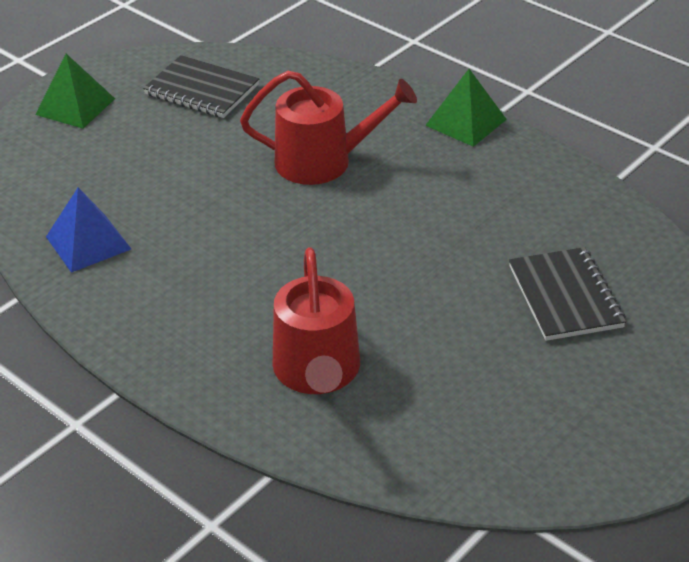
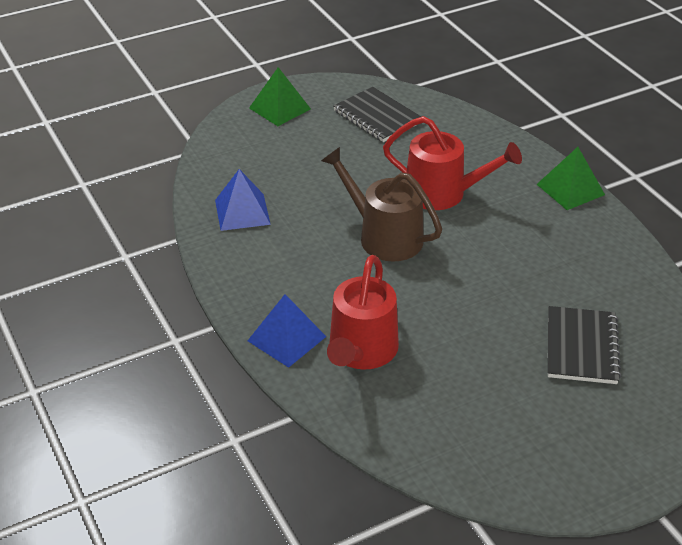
camera: 20 degrees right, 0 degrees up
(219, 381) = (287, 338): none -> blue pyramid
(279, 229) = (384, 236): none -> brown watering can

